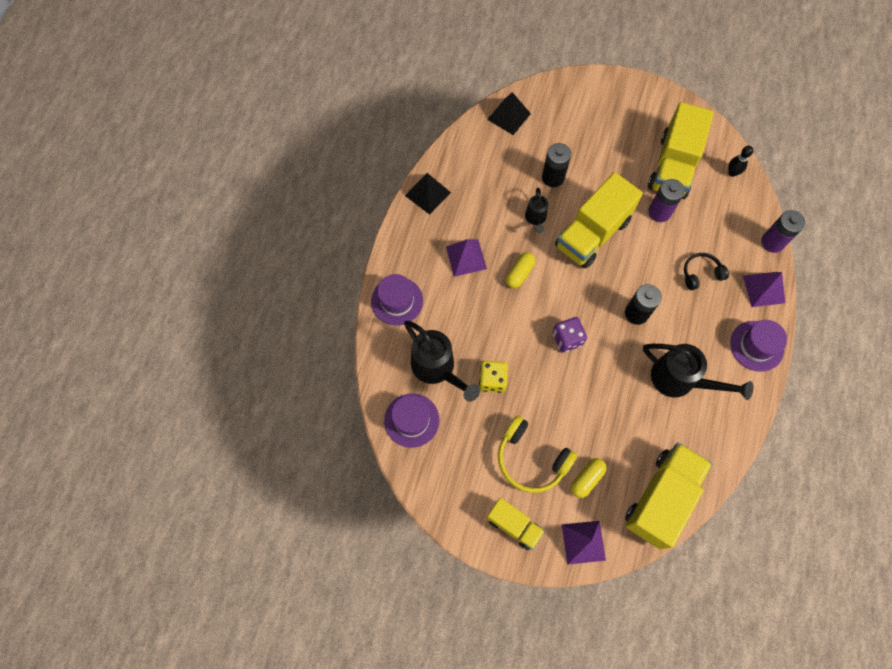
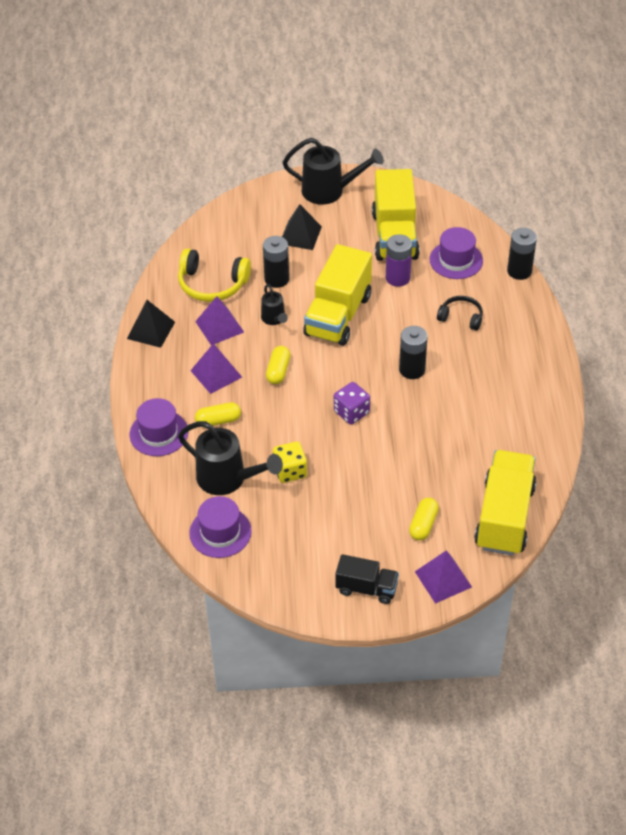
camera: 20 degrees left, 20 degrees down
(450, 306) = (218, 421): none -> yellow capsule
(509, 116) = (208, 239): black pyramid -> black pyramid (300, 235)
(514, 525) = (366, 588): yellow truck -> black truck
(531, 459) = (359, 526): yellow headphones -> yellow headphones (212, 284)
(679, 380) = (479, 412): black watering can -> black watering can (329, 191)
(701, 273) = (461, 317): black headphones -> black headphones turned 60 degrees clockwise
(732, 173) = (455, 224): black bowling pin -> none
(756, 346) = (541, 361): purple hat -> purple hat (456, 260)
(763, 289) = (527, 312): purple pyramid -> purple pyramid (219, 327)
(772, 242) = (519, 271): purple battery -> black battery

